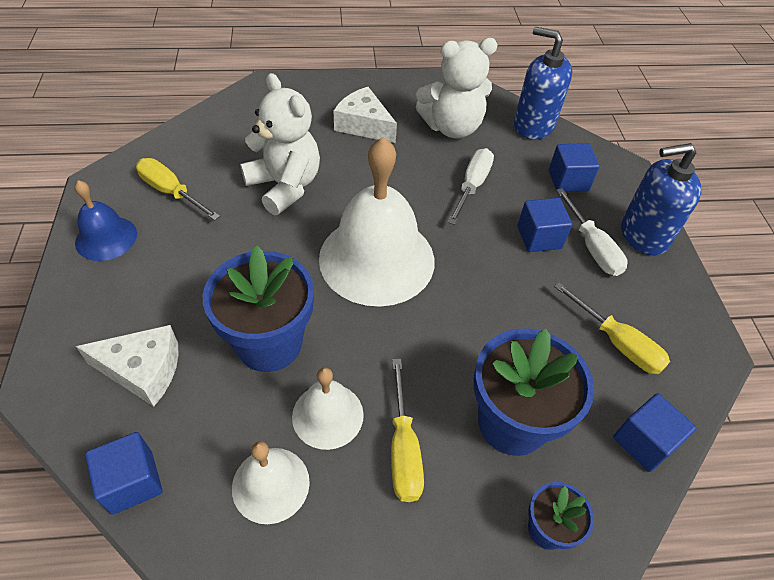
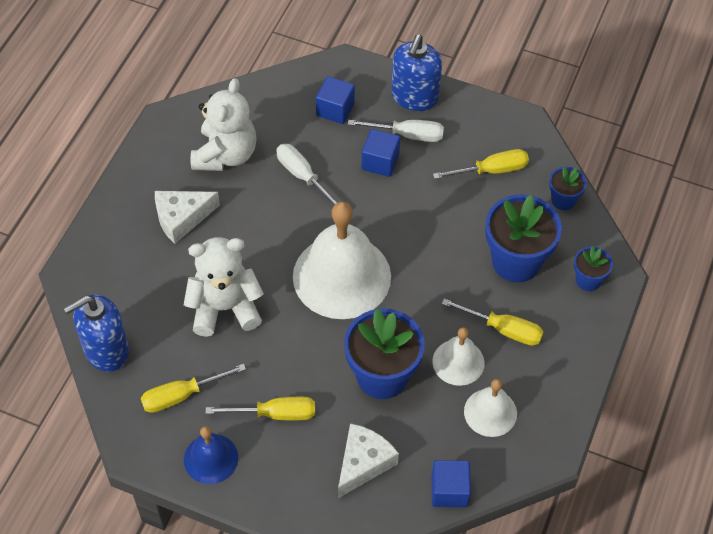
camera: 60 degrees left, 5 degrees up
(178, 268) = (275, 414): none -> yellow screwdriver
(533, 125) = (259, 95): blue soap dispenser -> blue soap dispenser (106, 350)
(644, 442) = (563, 200): blue cube -> blue flower pot

